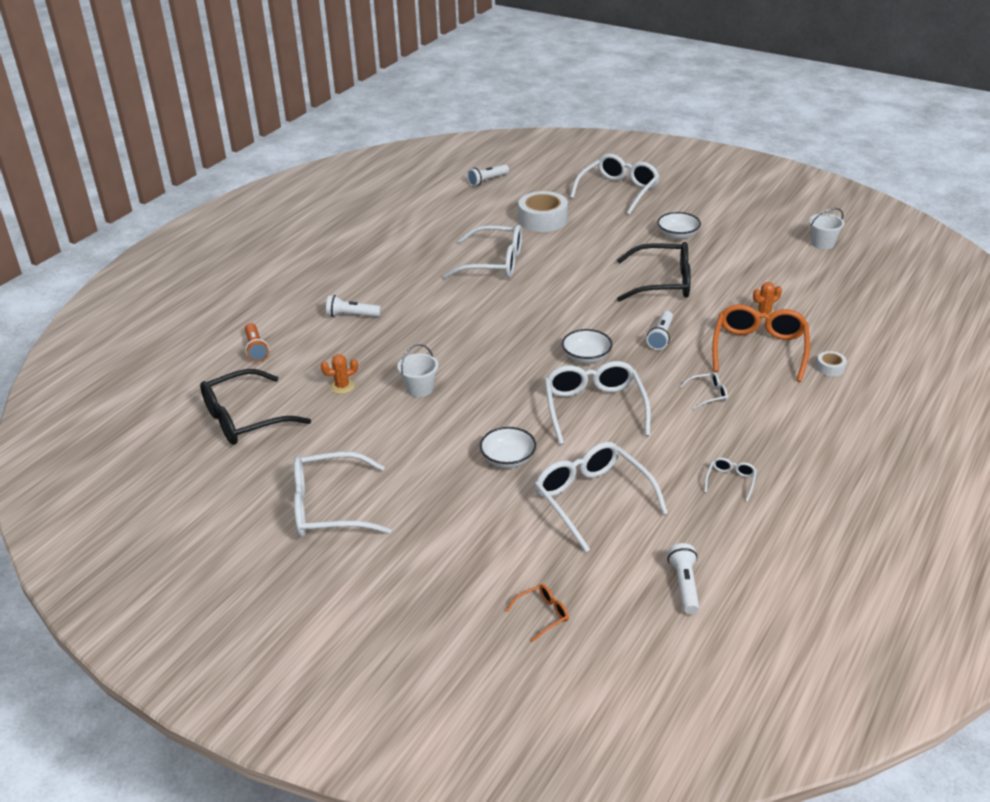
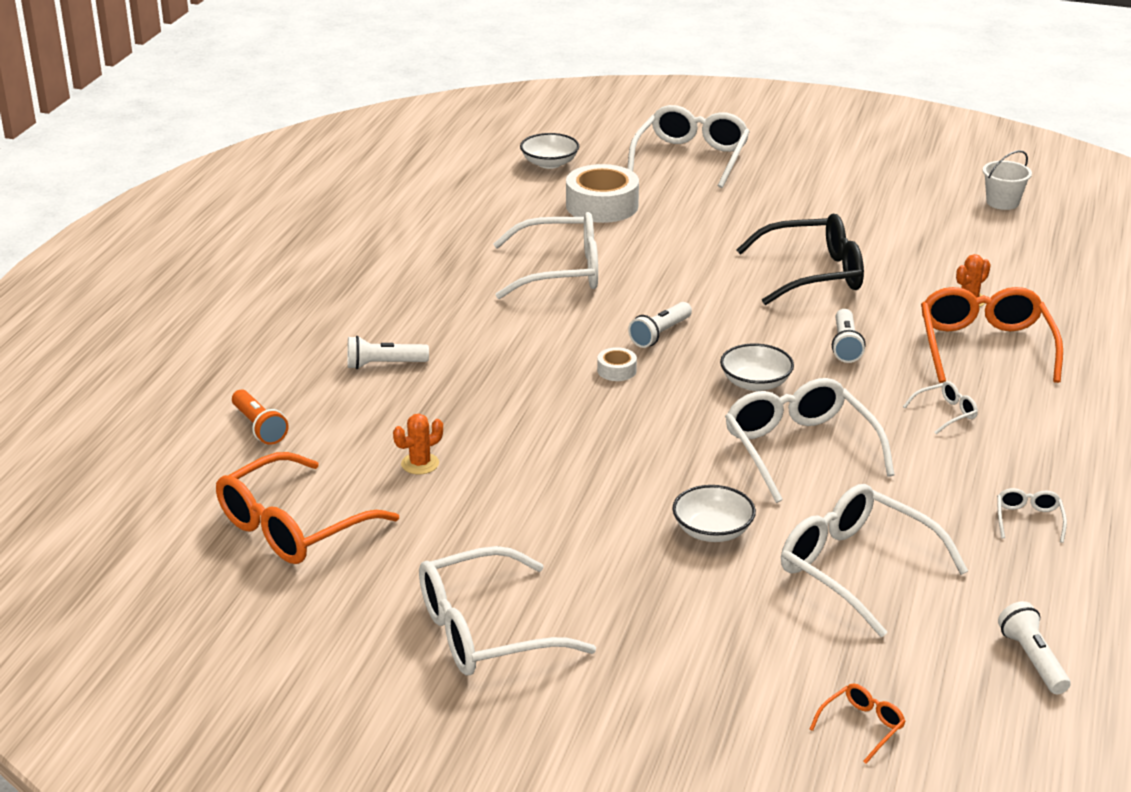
camera: 15 degrees left, 5 degrees down
(244, 419) = (293, 527): black glasses -> orange glasses
(419, 388) = (537, 453): white bucket -> none
(487, 180) = (494, 159): white flashlight -> white flashlight (660, 334)
(678, 235) = (803, 209): white bowl -> white bowl (549, 163)
(830, 368) = (1088, 360): white tape -> white tape (616, 370)

